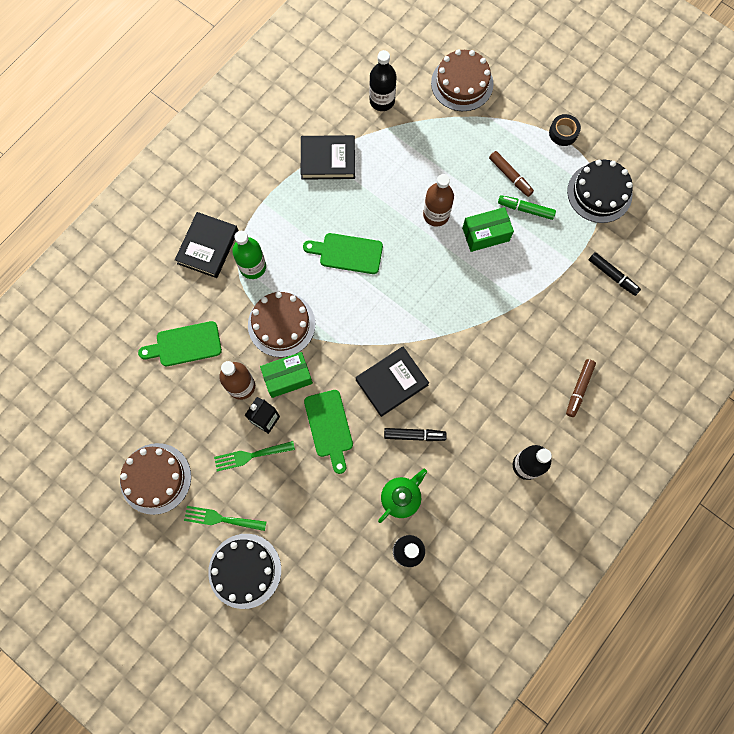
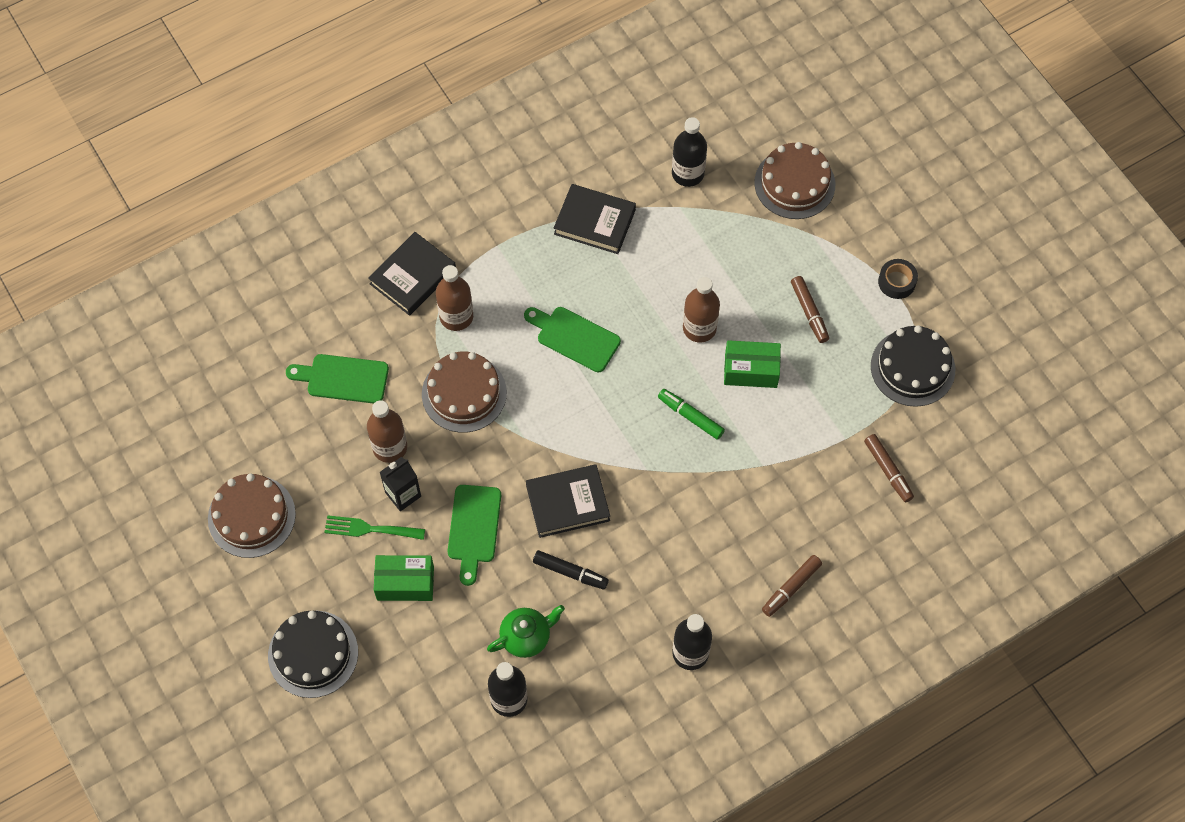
camera: 20 degrees right, 10 degrees down
(221, 519) = (308, 587): green fork -> none
(253, 267) = (456, 317): green bottle -> brown bottle
(288, 378) = (447, 456): green box -> green box (405, 583)
(525, 209) = (812, 357): green marker -> green marker (690, 416)
(612, 276) = (888, 470): black marker -> brown marker

